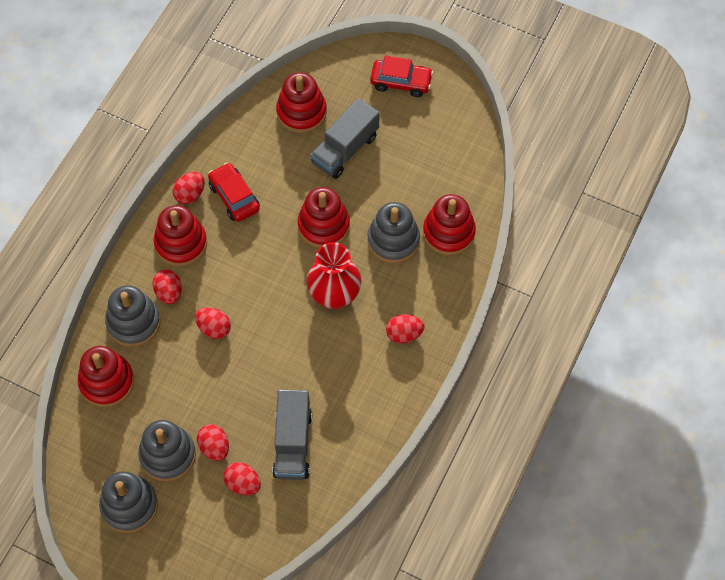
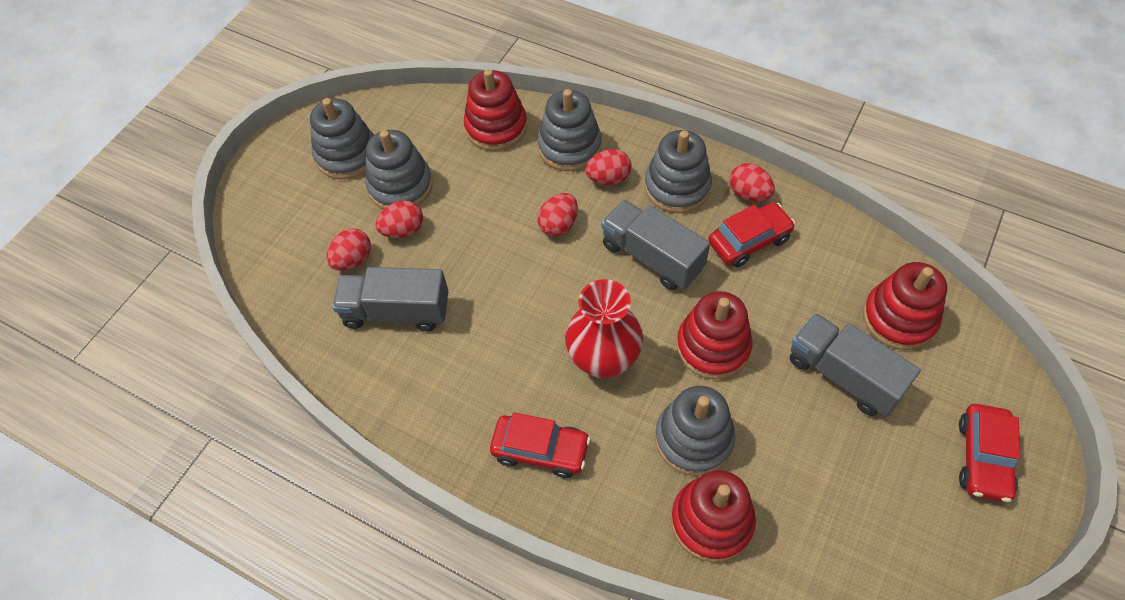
camera: 95 degrees right, 5 degrees down
(181, 243) = (677, 187): red stacking toy -> grey stacking toy
(246, 262) = (652, 257): none -> grey truck
(404, 334) = (540, 450): red egg -> red car

